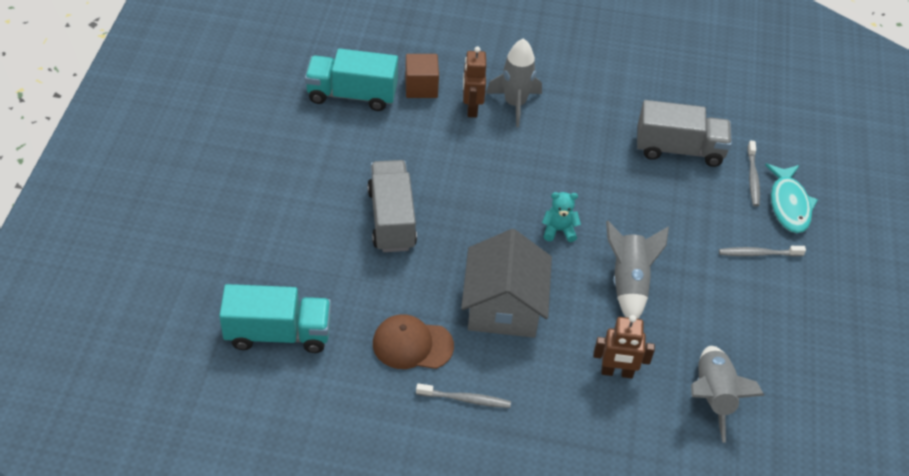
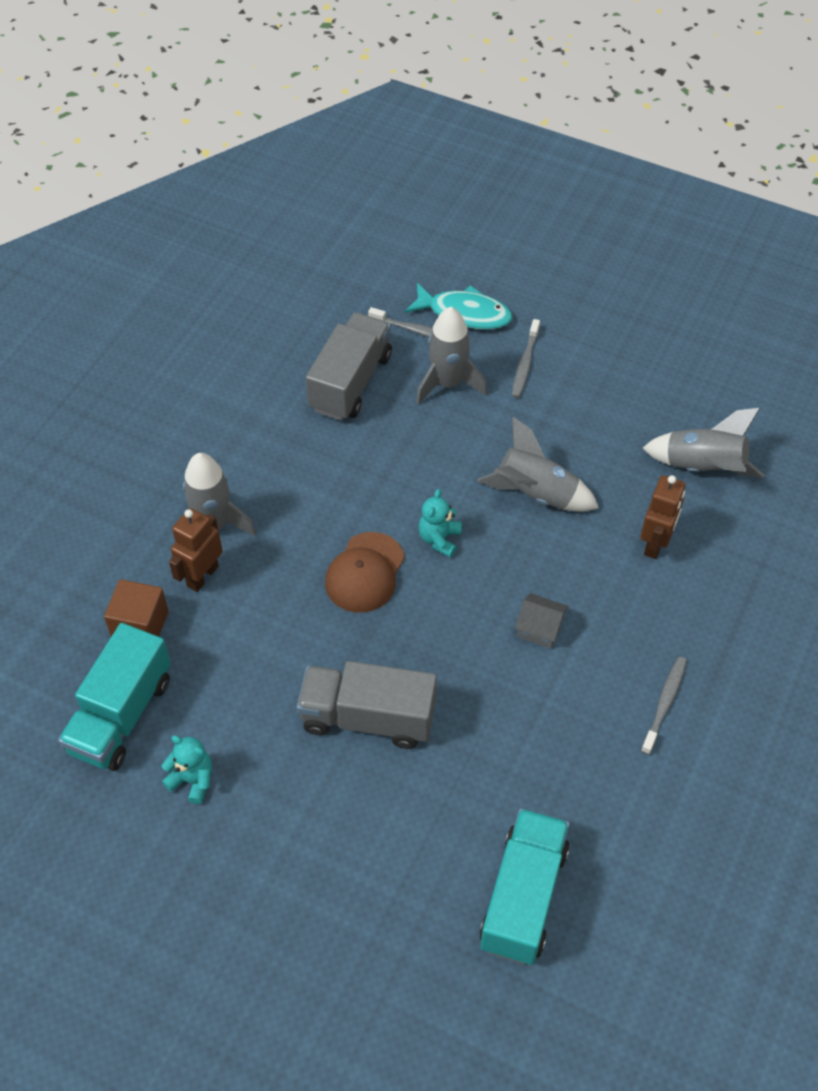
camera: 70 degrees left, 5 degrees up
(316, 140) = (192, 780): none -> turquoise teddy bear
(412, 345) = (574, 742): brown cap -> brown cap (365, 573)
(471, 108) = (202, 576): brown robot -> brown robot turned 105 degrees clockwise
(503, 306) = (540, 628): grey house -> grey house, size x0.43
(710, 208) = (448, 384): none -> grey rocket

